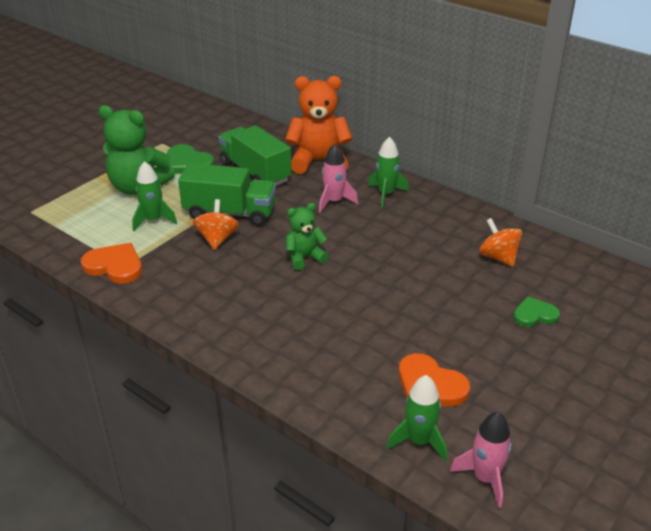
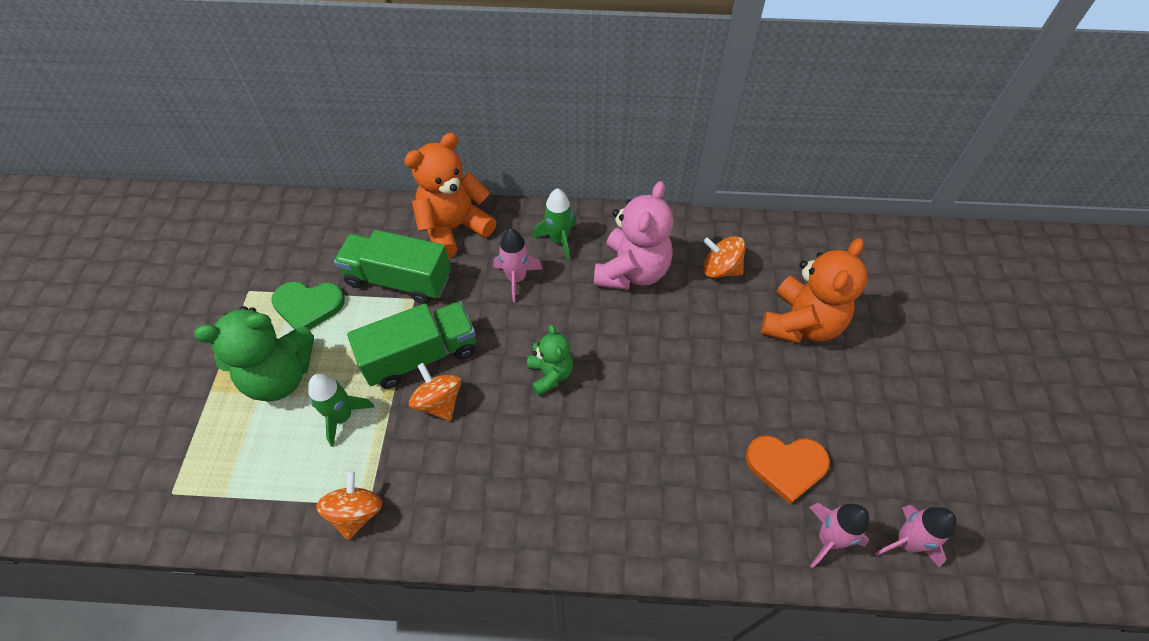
camera: 35 degrees left, 20 degrees up
(115, 266) = (356, 512): orange heart -> orange spinning top
(304, 257) = (550, 374): green teddy bear -> green teddy bear turned 135 degrees clockwise
(419, 441) = (828, 539): green rocket -> pink rocket
(423, 231) = (631, 271): none -> pink teddy bear
(534, 314) = (801, 323): green heart -> orange teddy bear

